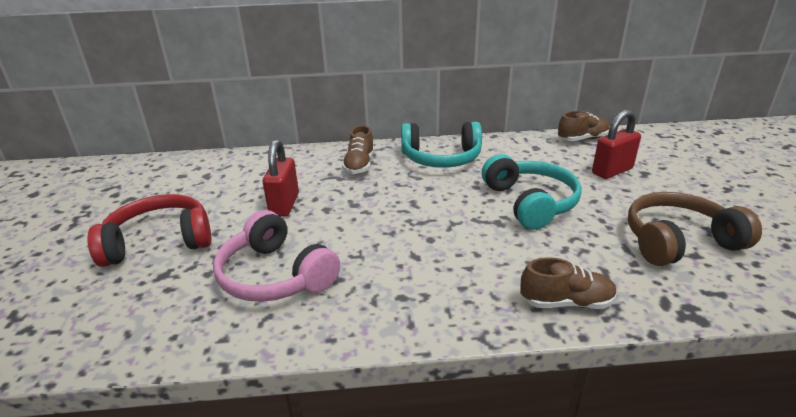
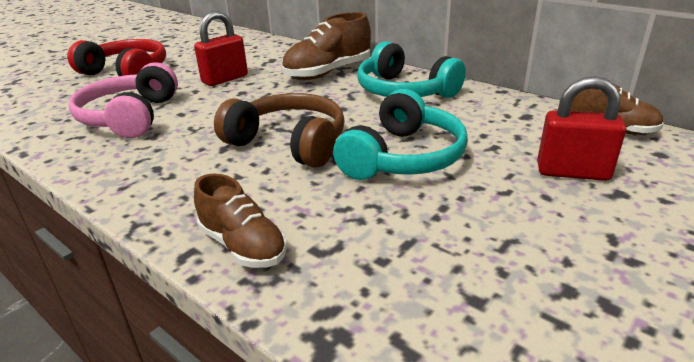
camera: 45 degrees right, 0 degrees up
(359, 165) = (328, 73): brown shoe -> brown shoe, size x1.53
(678, 241) = (488, 275): brown headphones -> brown headphones (289, 143)

